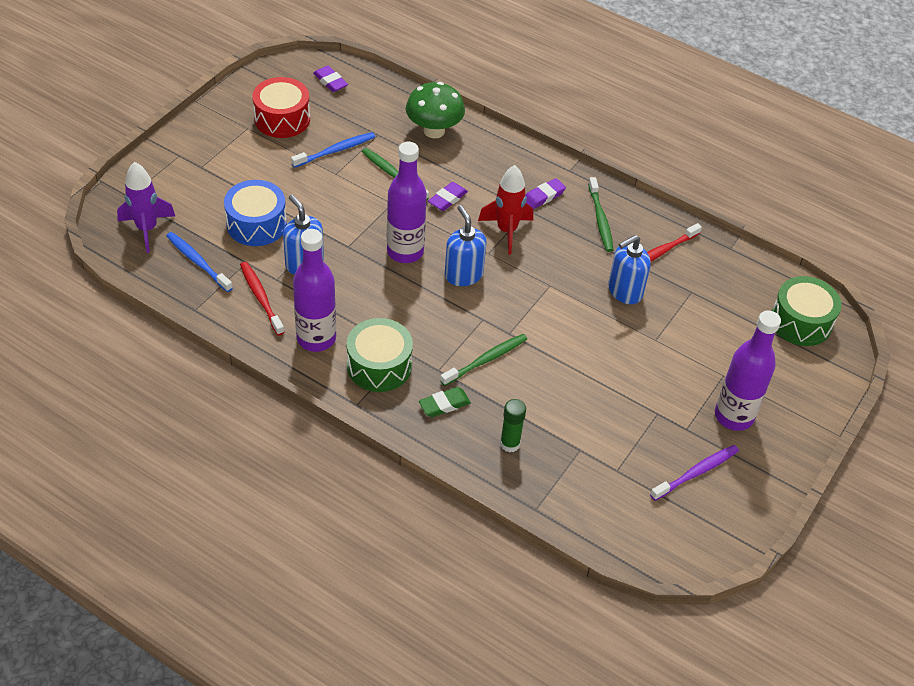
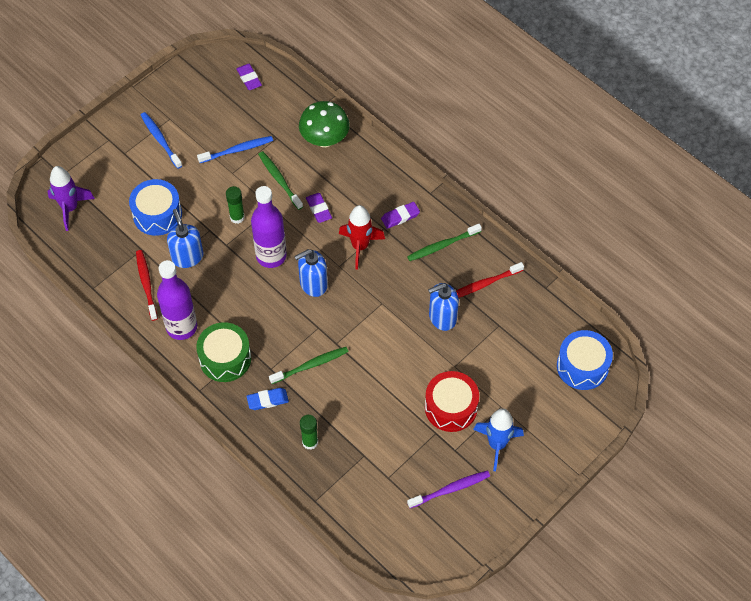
camera: 15 degrees right, 10 degrees up
(197, 262) = (104, 244): blue toothbrush -> blue toothbrush (160, 140)
(282, 119) = (200, 113): red drum -> red drum (451, 407)
(353, 217) = (237, 217): none -> green glue stick
(444, 404) = (267, 400): green eraser -> blue eraser
(447, 199) = (319, 209): purple eraser -> purple eraser turned 75 degrees counterclockwise
(463, 275) = (313, 284): blue soap dispenser -> blue soap dispenser turned 105 degrees counterclockwise
(600, 219) = (442, 245): green toothbrush -> green toothbrush turned 60 degrees clockwise
(734, 416) = (497, 444): purple bottle -> blue rocket
(801, 322) = (582, 366): green drum -> blue drum

